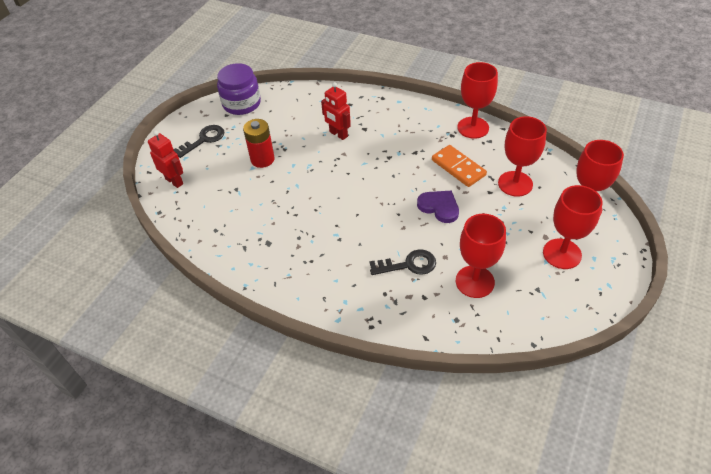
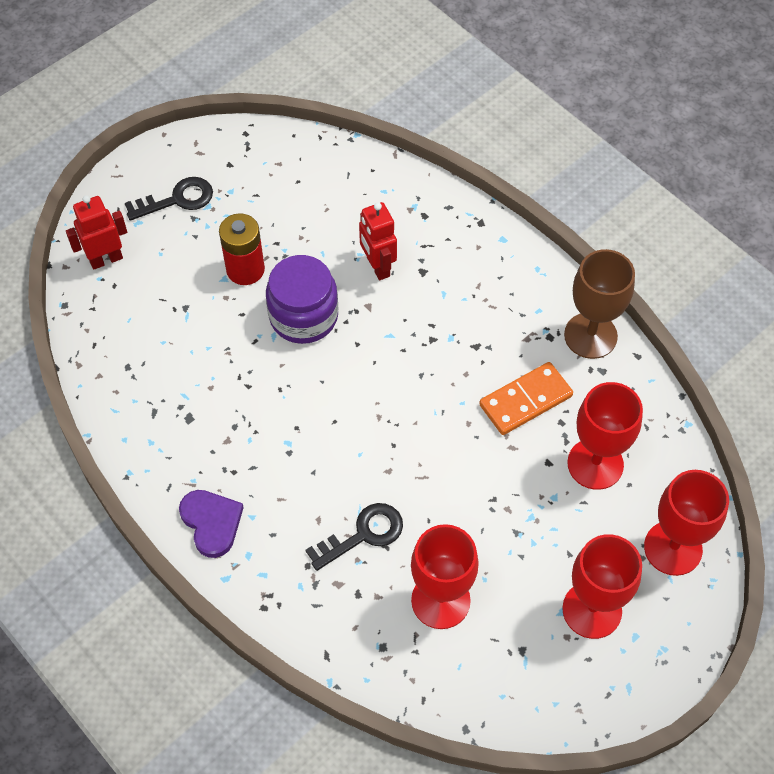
camera: 20 degrees right, 10 degrees up
(174, 181) = (106, 259): red robot -> red robot turned 90 degrees counterclockwise
(241, 104) = (261, 151): purple jar -> purple jar (303, 316)
(408, 265) = (363, 534): black key -> black key turned 45 degrees counterclockwise
(439, 207) = (458, 458): purple heart -> purple heart (211, 523)
(458, 168) = (525, 400): orange domino -> orange domino turned 75 degrees clockwise
(473, 127) = (590, 335): red goblet -> brown goblet

